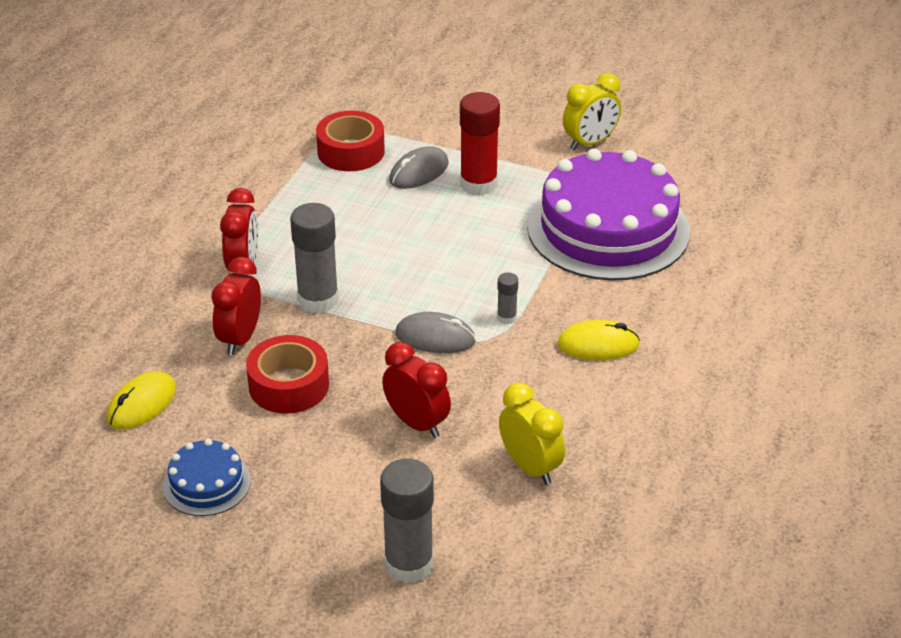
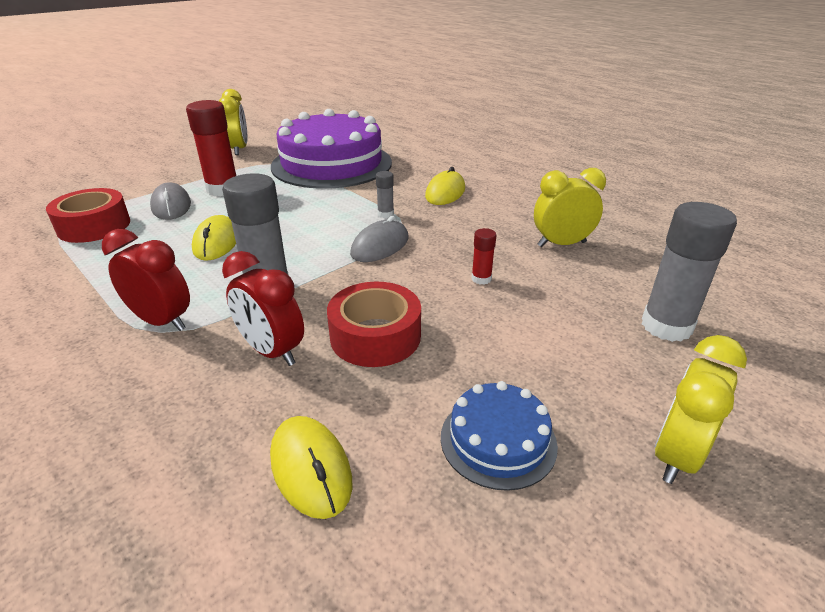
camera: 65 degrees left, 5 degrees down
(236, 579) = (676, 455): none -> yellow clock
(372, 234) = (216, 242): none -> yellow mouse
(417, 423) = (481, 279): red clock -> red glue stick

